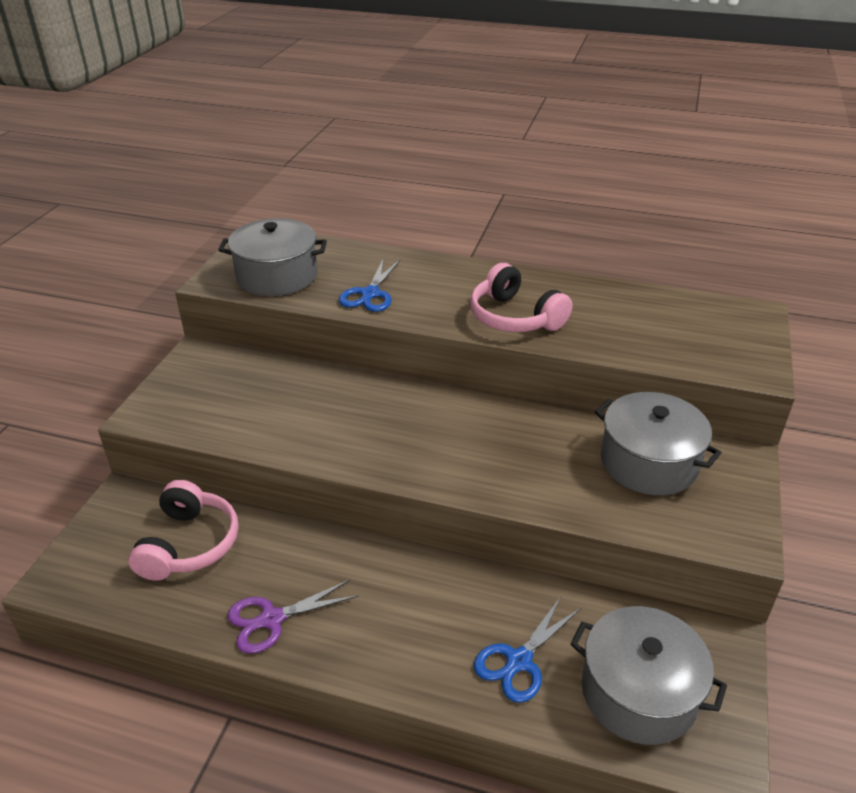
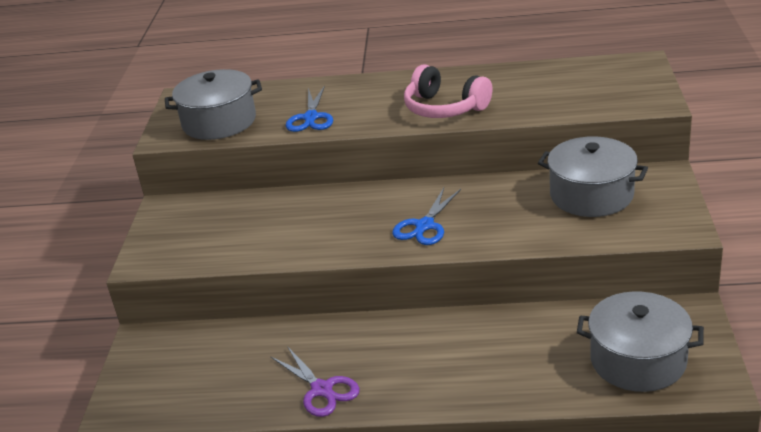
camera: 10 degrees left, 5 degrees down
(189, 544) = (221, 357): pink headphones -> none
(272, 619) = (322, 389): purple scissors -> purple scissors turned 90 degrees counterclockwise
(519, 661) = (537, 364): blue scissors -> blue scissors (424, 226)

